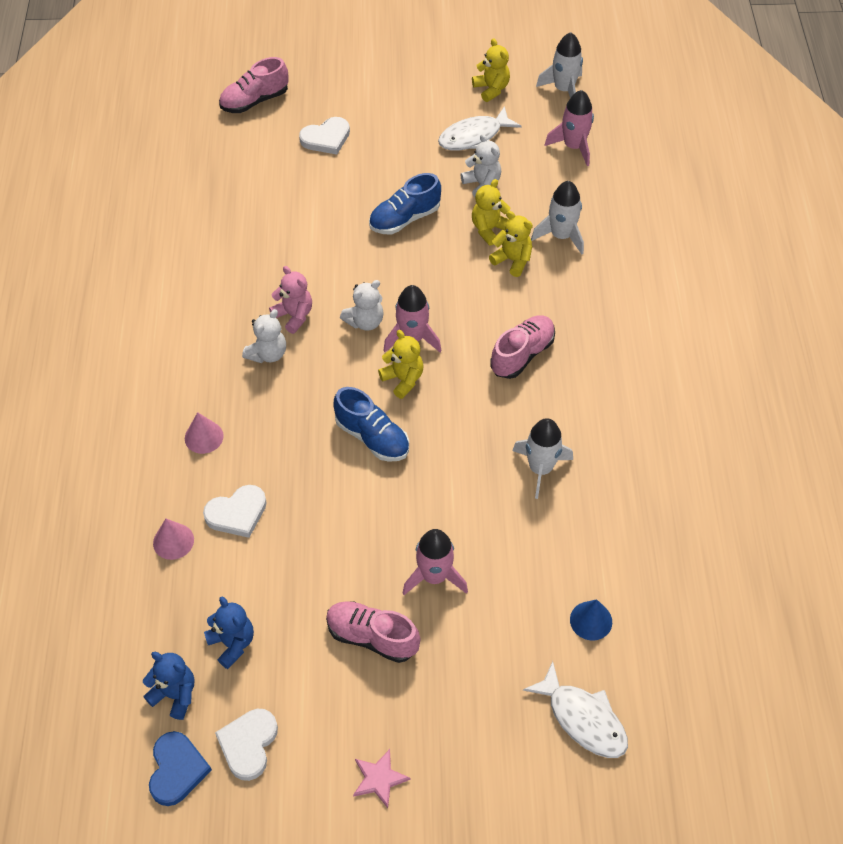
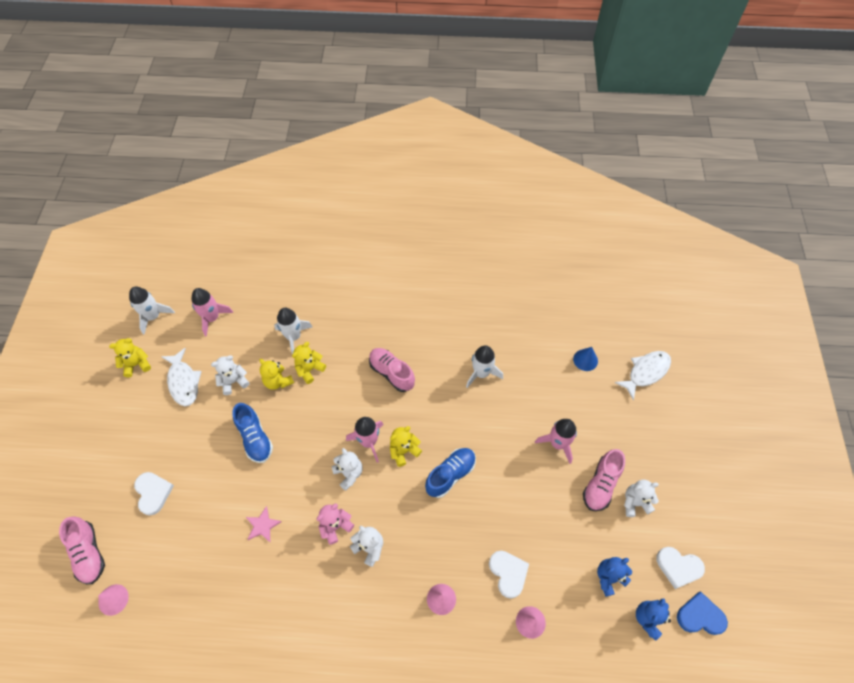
camera: 85 degrees left, 5 degrees up
(205, 131) = (113, 599): none -> pink cone
(347, 686) = (635, 502): none -> white teddy bear
(379, 779) = (692, 486): pink star -> pink star (262, 525)

